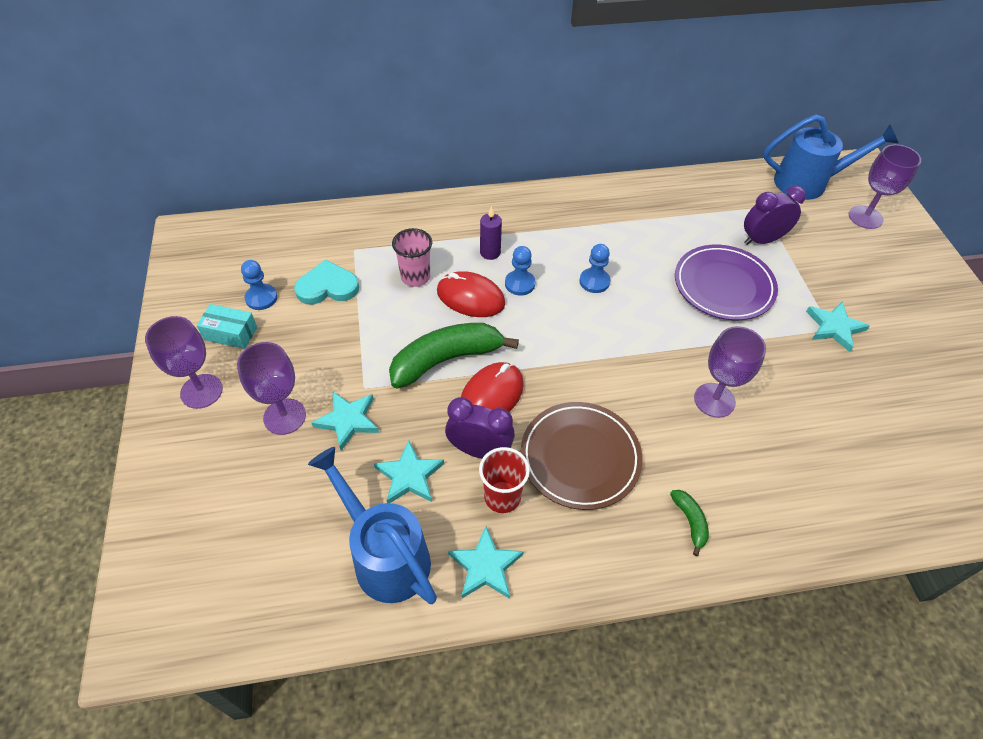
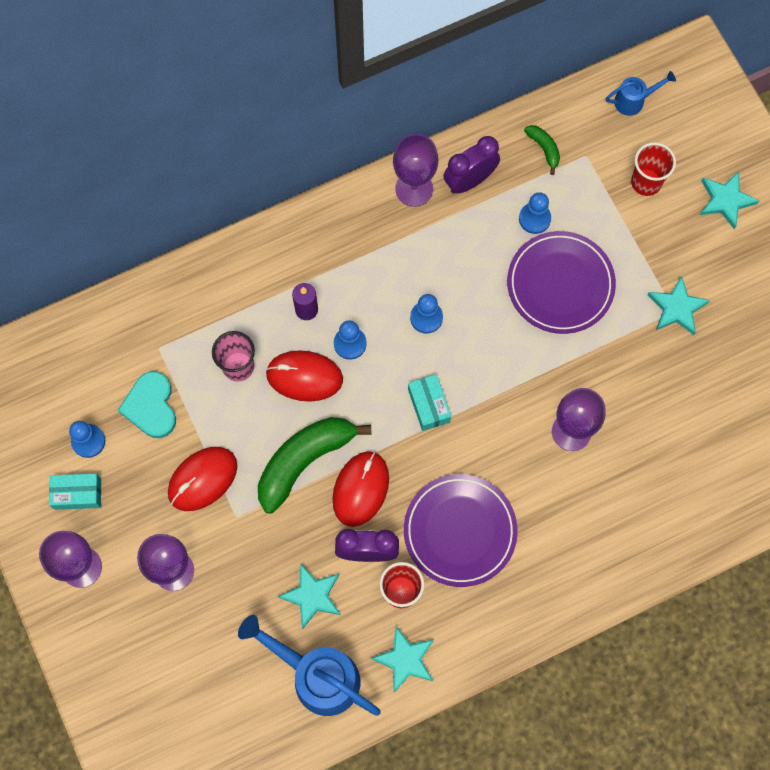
camera: 15 degrees left, 20 degrees up
(327, 287) = (151, 406): turquoise heart -> turquoise heart turned 75 degrees counterclockwise
(346, 350) = (202, 479): none -> red mouse
(348, 420) = (235, 556): turquoise star -> turquoise star (725, 200)
(578, 345) = (429, 405): none -> turquoise box
(580, 457) = (460, 531): brown plate -> purple plate
(690, 522) = (568, 566): green banana -> green banana (544, 149)
(708, 237) = (534, 218): none -> blue pawn
(762, 240) = (592, 206): purple clock -> purple clock (469, 181)
(808, 183) = (634, 101): blue watering can -> blue watering can, size x0.50
(813, 235) = (646, 182): none -> red cup
(865, 217) = (699, 139): purple goblet -> purple goblet (414, 189)

